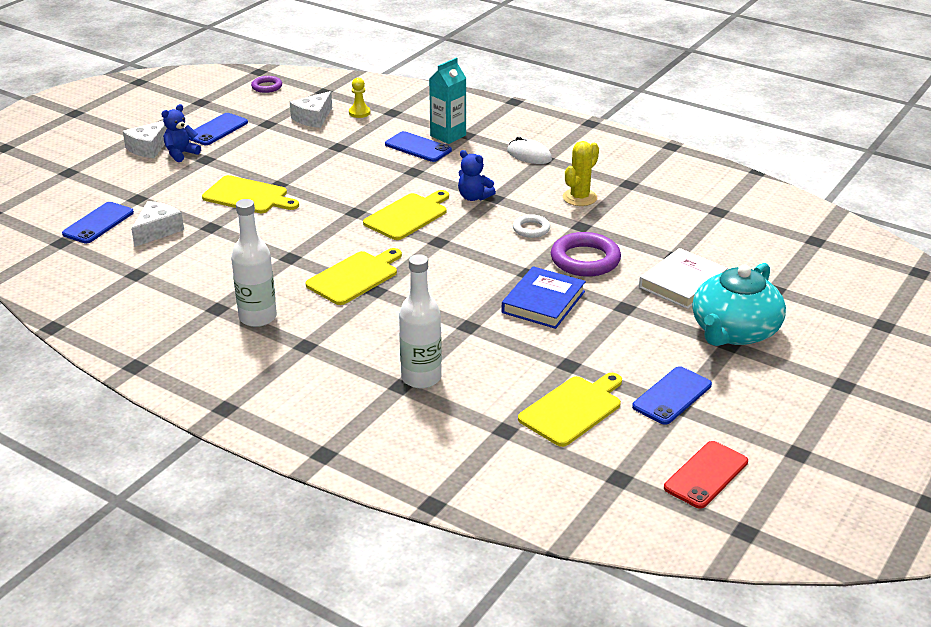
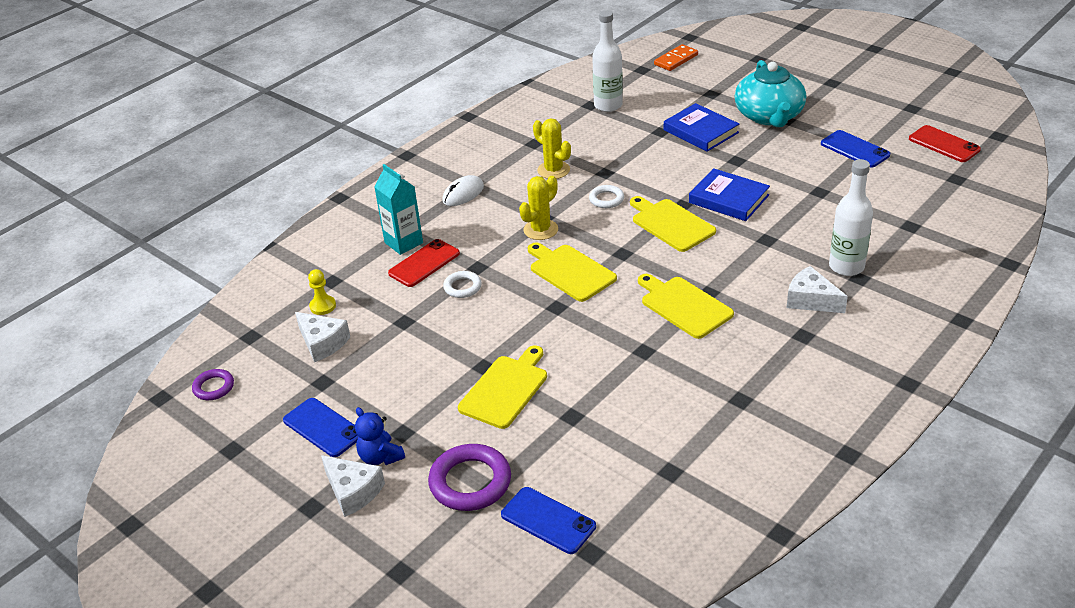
camera: 80 degrees left, 5 degrees up
(157, 230) = (574, 462): white cheese -> white cheese (811, 300)
(258, 317) = (757, 369): white bottle -> white bottle (608, 105)
(384, 167) = (462, 287): none -> white ring
(418, 147) = (424, 263): blue phone -> red phone
(474, 197) = (540, 230): blue teddy bear -> yellow cactus
(572, 409) = (878, 193): yellow cutting board -> yellow cutting board (671, 224)
(585, 260) = (662, 174): purple ring -> purple ring (470, 482)
(682, 283) = (701, 131): white book -> blue book
(734, 331) = (769, 116): turquoise teapot -> turquoise teapot turned 45 degrees clockwise
(851, 263) = (676, 60): none -> orange domino

